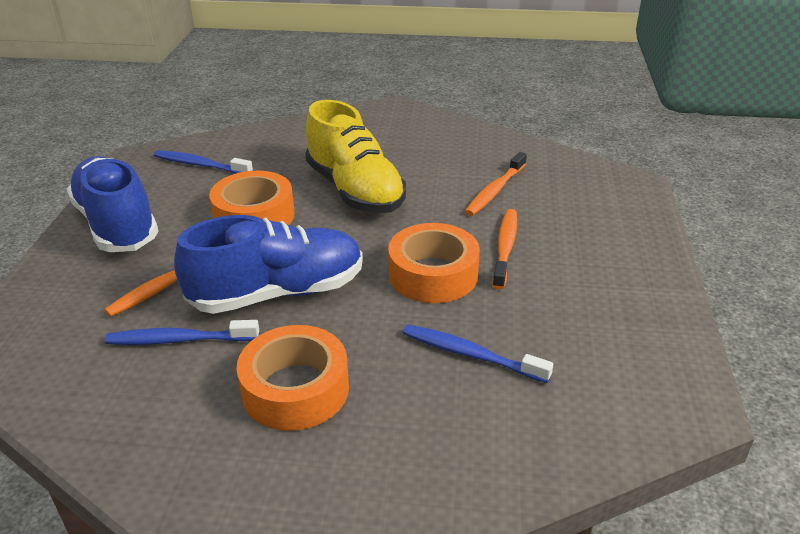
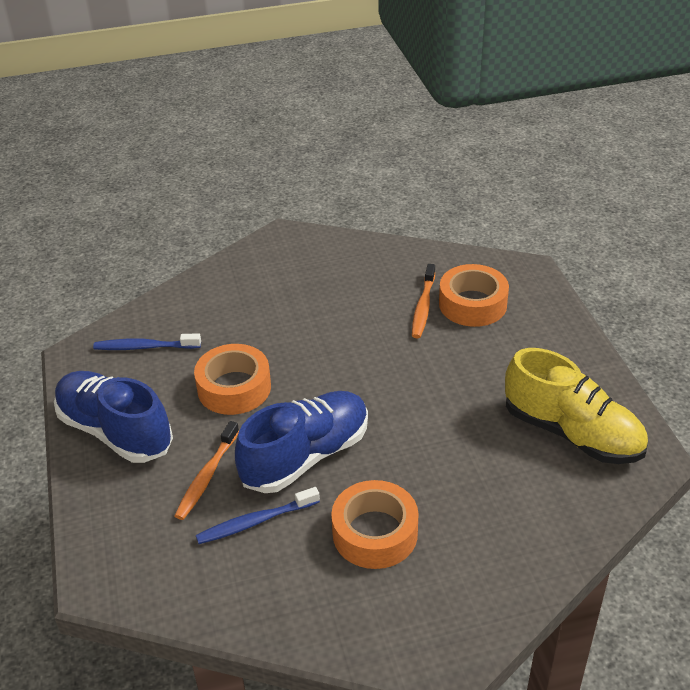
camera: 20 degrees left, 5 degrees up
(355, 190) = (305, 338): yellow shoe -> yellow shoe (572, 433)
(433, 274) = (419, 403): orange tape -> orange tape (472, 304)
(470, 355) = (485, 464): blue toothbrush -> none
(505, 248) = (461, 362): orange toothbrush -> none

